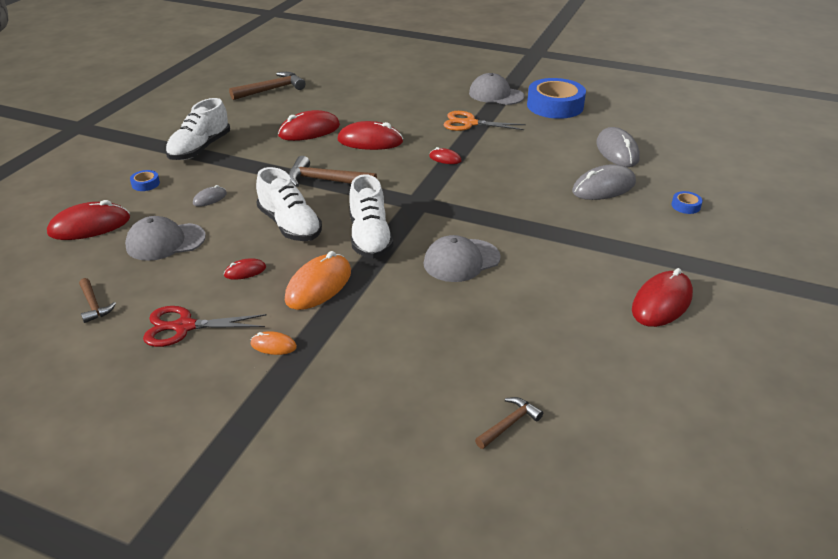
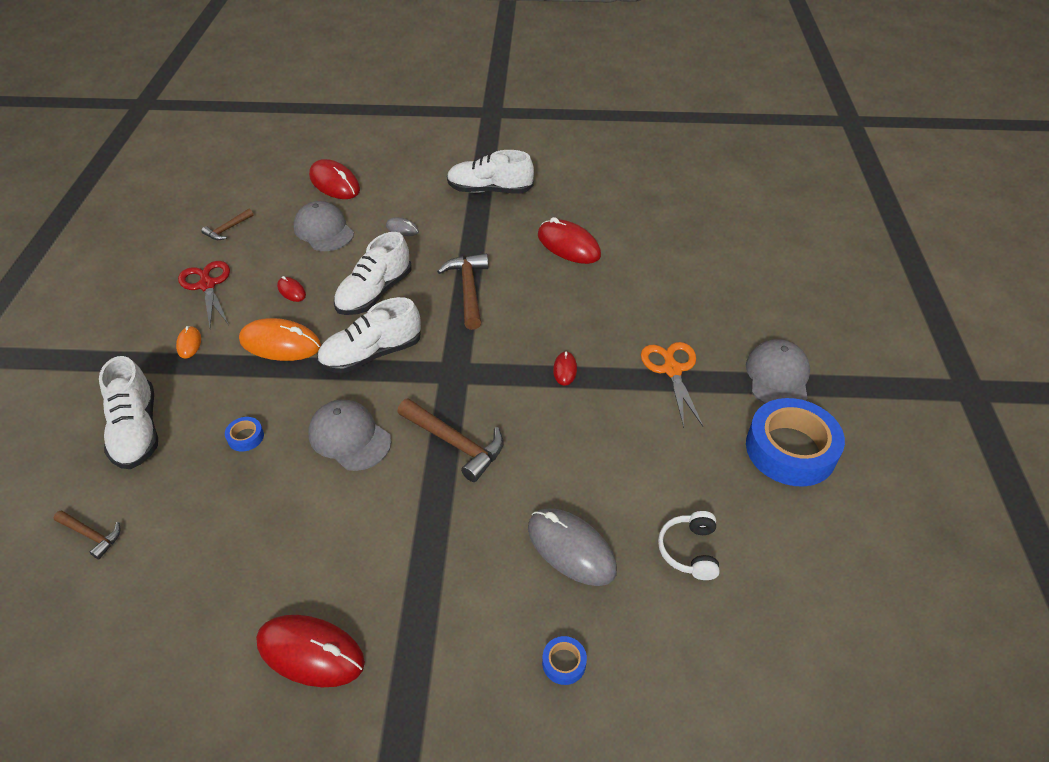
camera: 70 degrees right, 10 degrees up
(145, 184) = (411, 185): blue tape -> blue tape (245, 437)
(271, 90) = (645, 189): brown hammer -> brown hammer (455, 443)
(370, 141) = (572, 297): red mouse -> none
(382, 389) = (137, 430): none -> white shoe
(617, 151) = (689, 550): grey mouse -> white headphones

